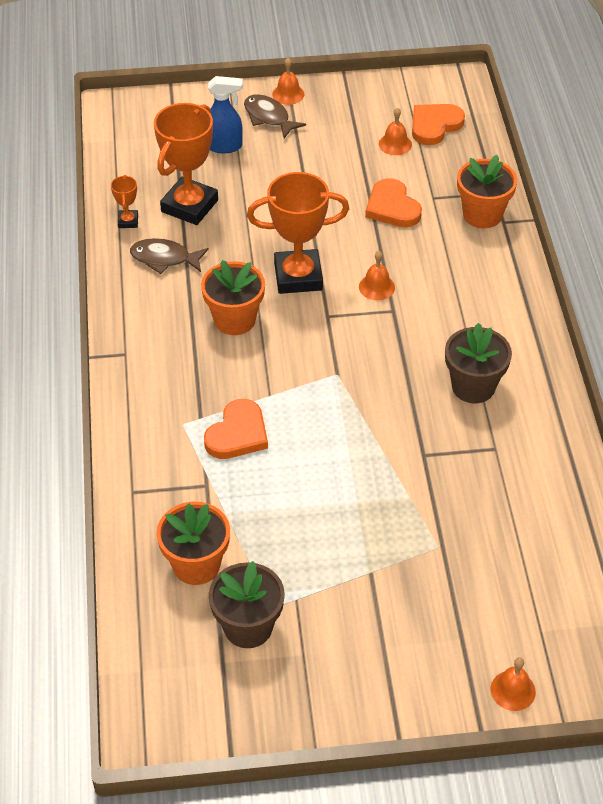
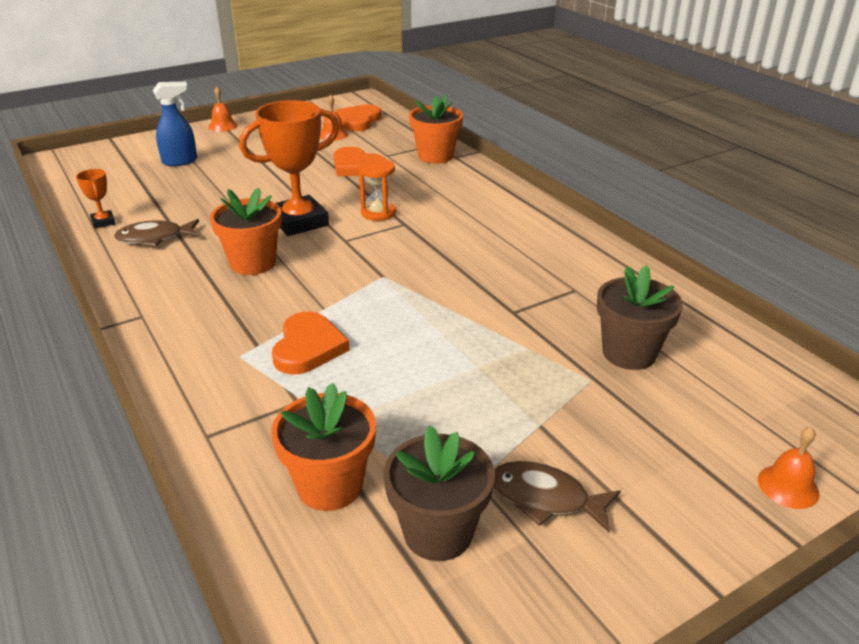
camera: 25 degrees left, 15 degrees down
(189, 206) = (164, 201): orange trophy -> none
(268, 117) = (212, 140): brown fish -> brown fish (545, 498)
(376, 287) = (378, 213): orange bell -> orange hourglass
(473, 387) = (517, 254): brown flower pot -> brown flower pot (629, 353)

